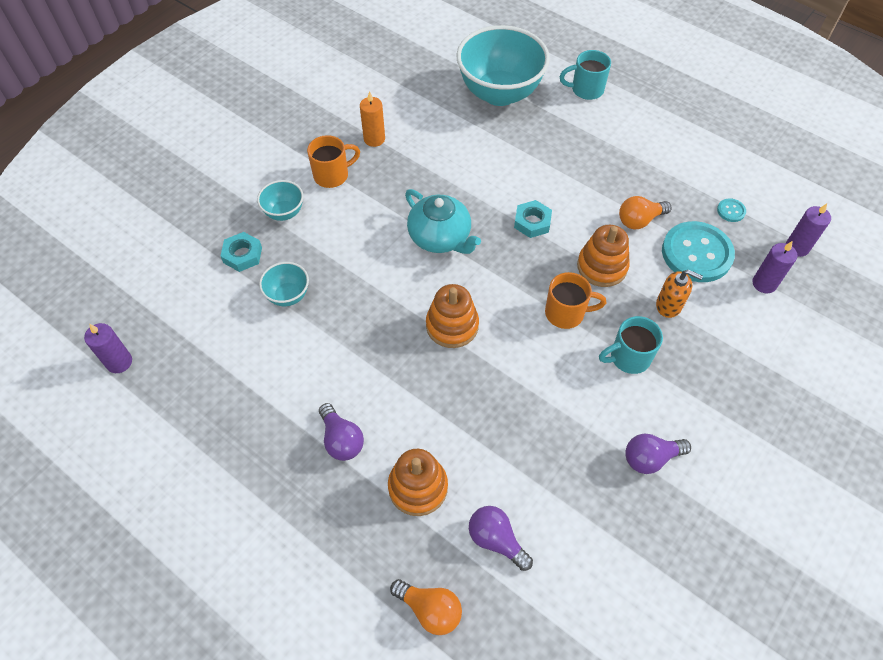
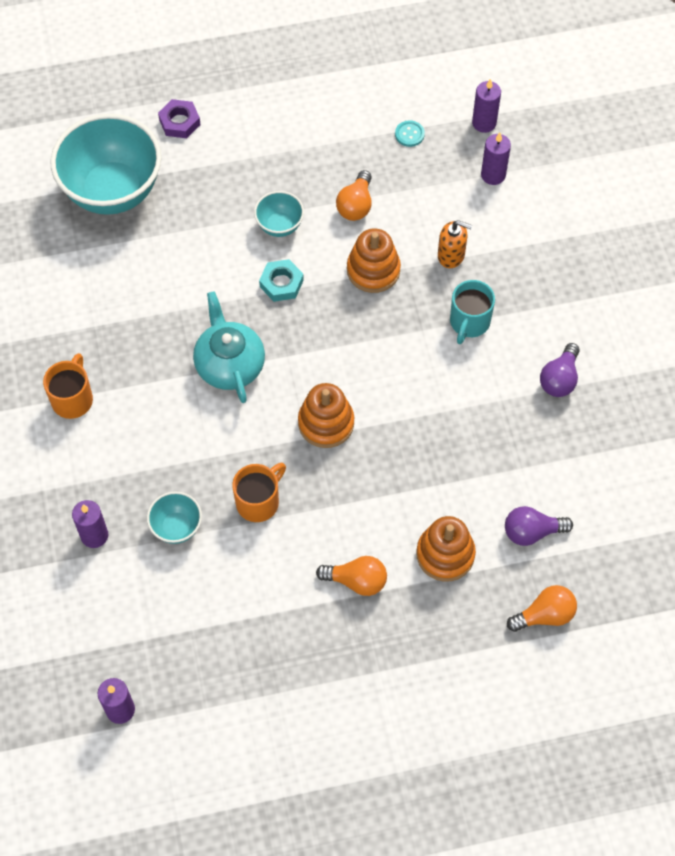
camera: 50 degrees left, 5 degrees up
(242, 255) = (94, 535): turquoise nut -> purple candle
(284, 212) = (78, 469): turquoise bowl -> turquoise bowl (279, 226)
(341, 440) = (356, 581): purple light bulb -> orange light bulb
(374, 139) = (63, 333): orange candle -> none
(440, 237) = (229, 364): turquoise teapot -> turquoise teapot turned 105 degrees counterclockwise
(566, 313) = (391, 332): orange mug -> orange mug (259, 501)
(586, 90) = (179, 122): turquoise mug -> purple nut
(669, 305) = (451, 255): orange soap dispenser -> orange soap dispenser turned 45 degrees clockwise
(696, 253) = (424, 194): turquoise button -> none

